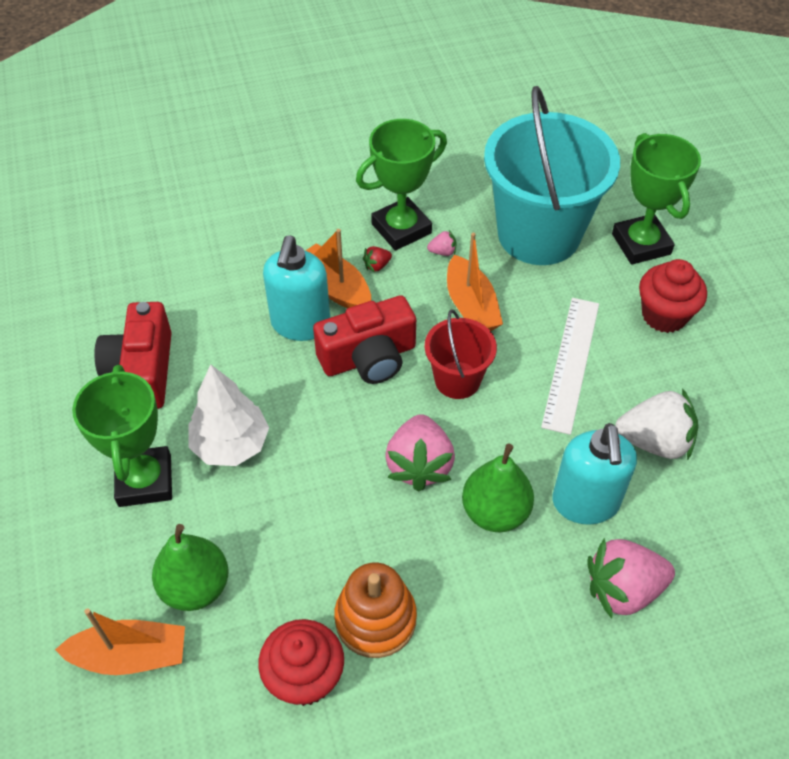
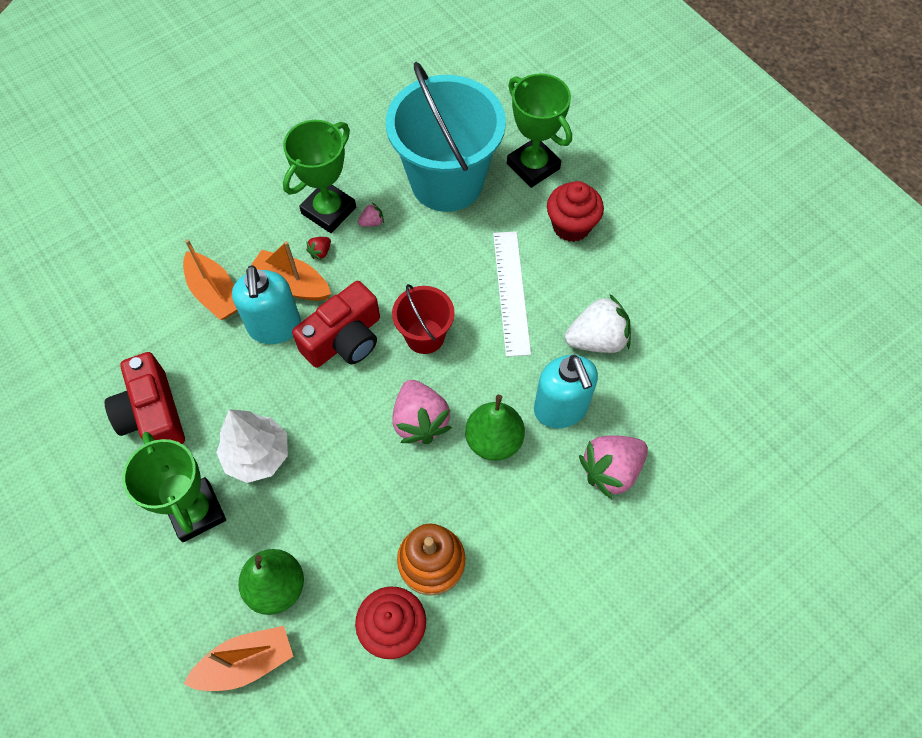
camera: 20 degrees left, 10 degrees up
(471, 306) = (413, 266): orange boat -> orange boat (215, 293)

